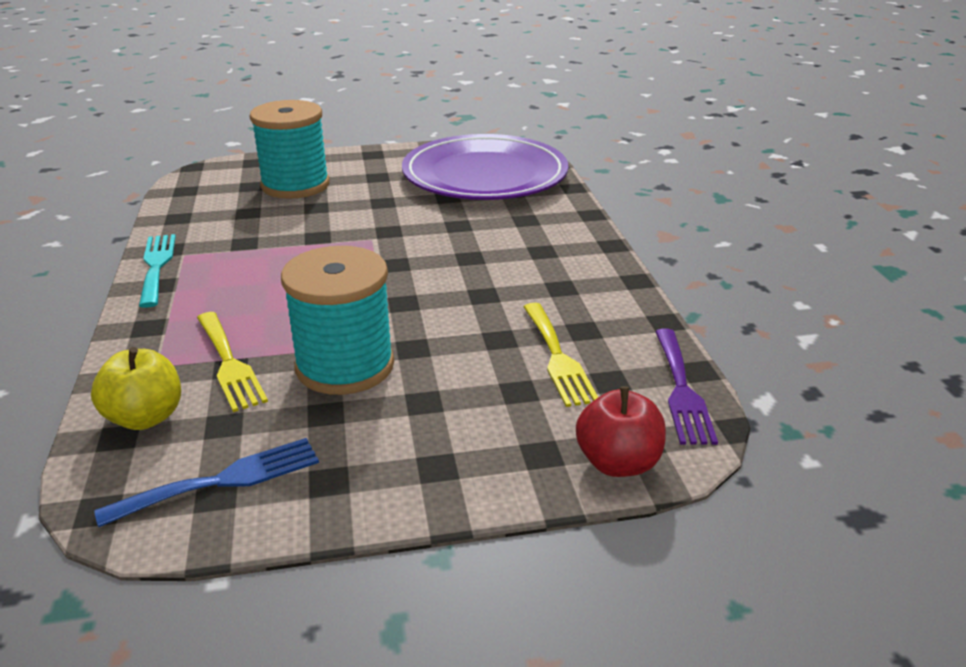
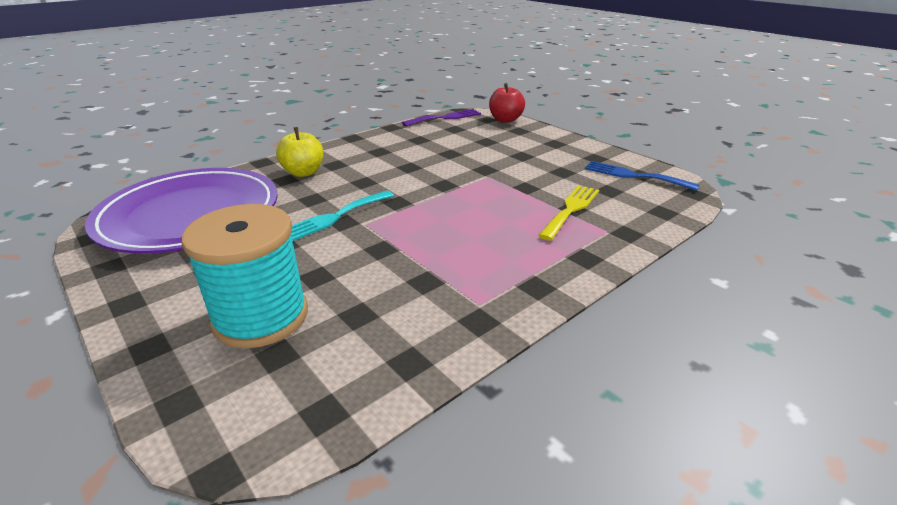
camera: 120 degrees left, 0 degrees up
(145, 417) = (641, 211): yellow apple -> yellow apple (303, 172)
(157, 266) = (514, 307): turquoise fork -> turquoise fork (335, 217)
(345, 366) = (524, 179): turquoise spool -> none
(558, 358) = (450, 139): yellow fork -> none

